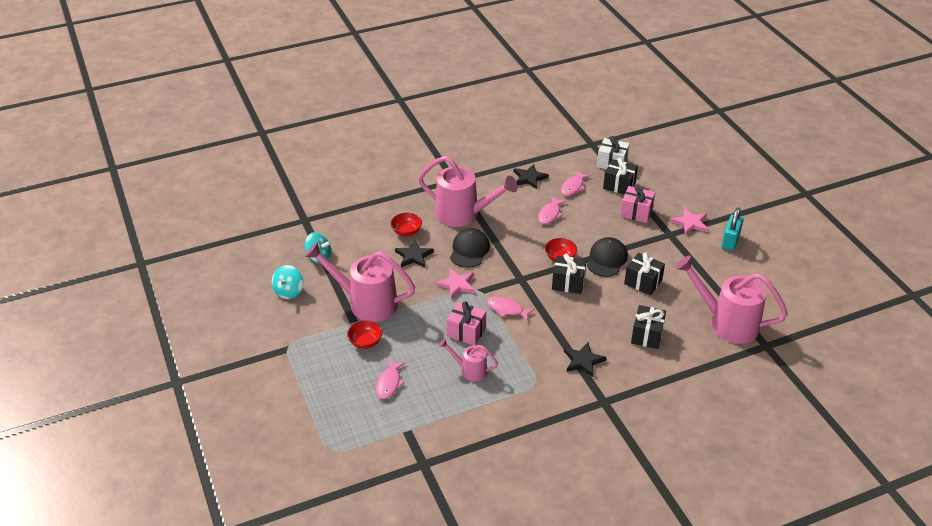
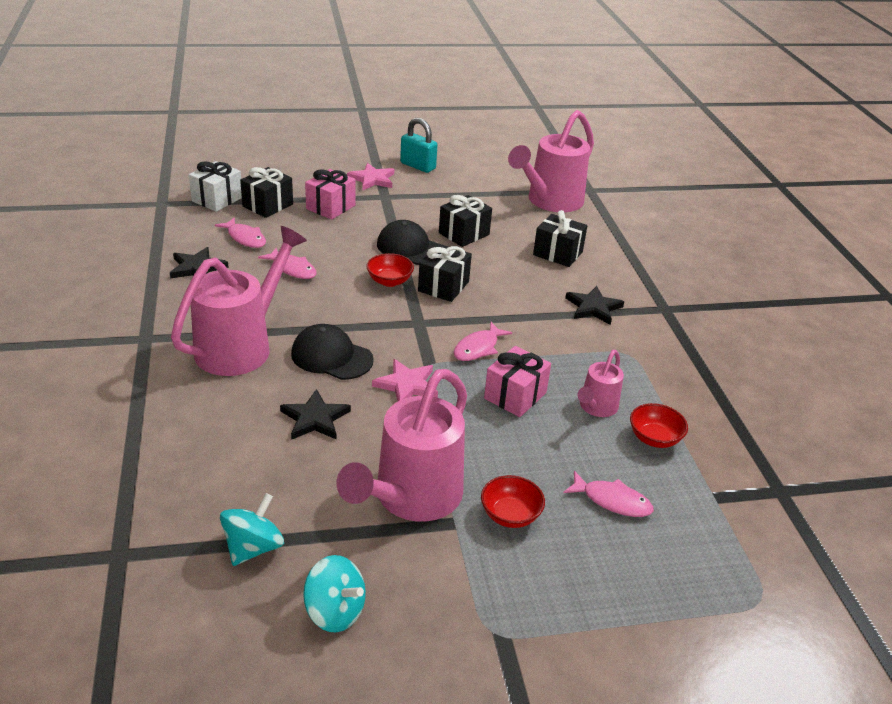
camera: 80 degrees left, 5 degrees down
(406, 231) = (245, 416): red bowl -> red bowl (654, 438)

